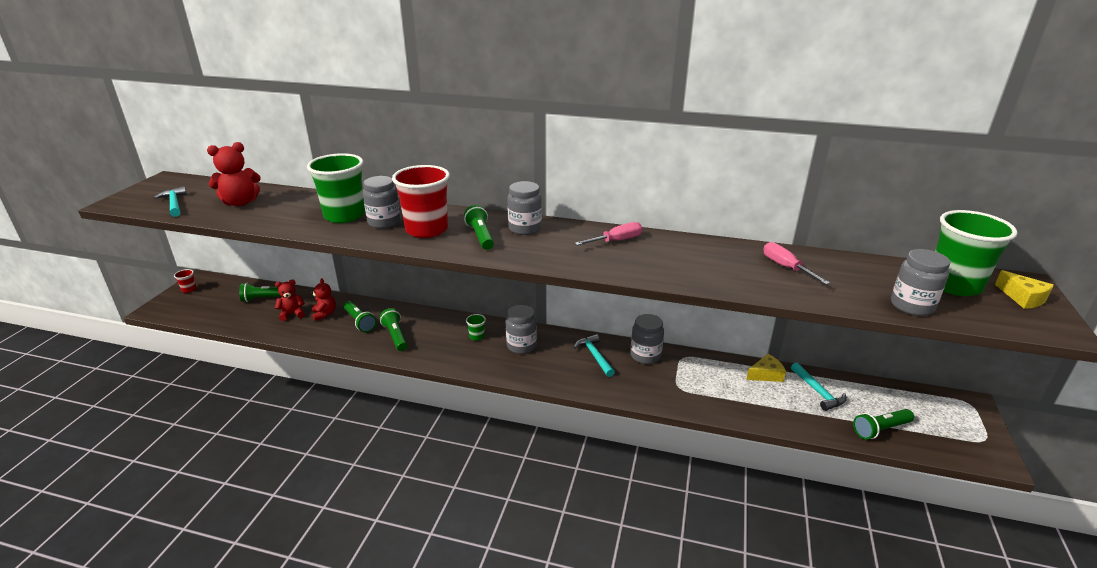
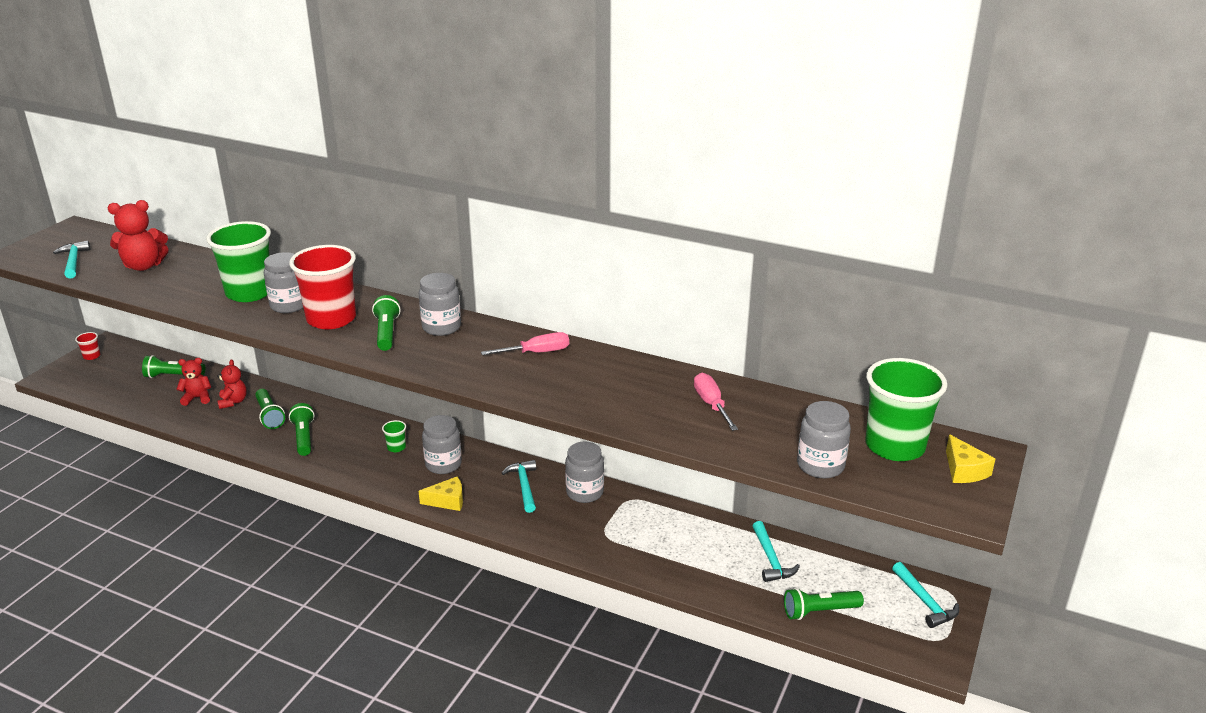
camera: 10 degrees right, 0 degrees up
(766, 374) = (719, 531): yellow cheese -> yellow cheese (447, 501)
(952, 411) = (924, 601): none -> turquoise hammer

